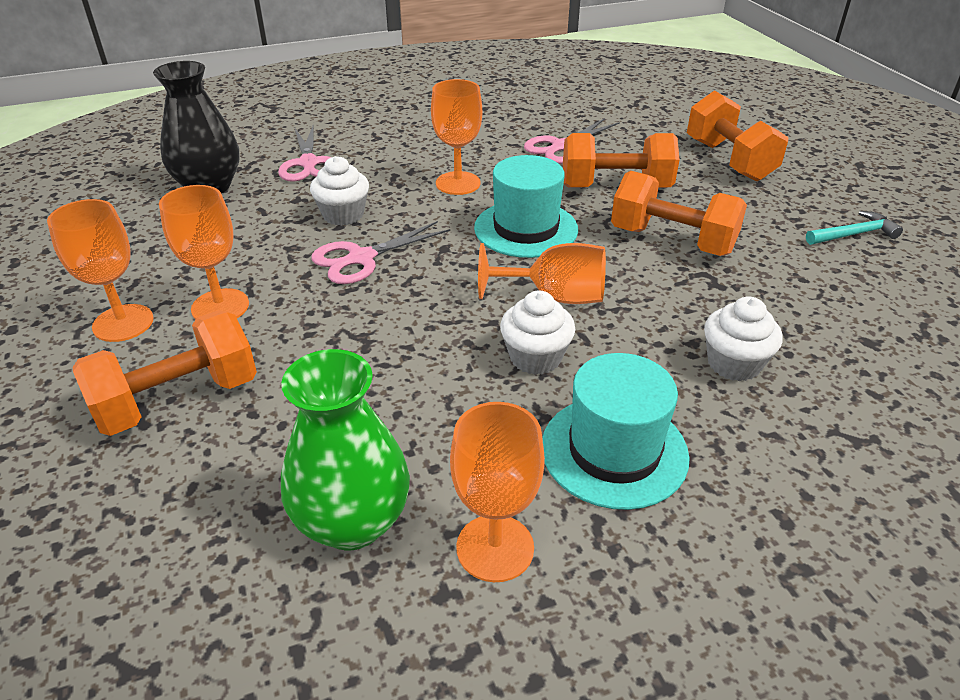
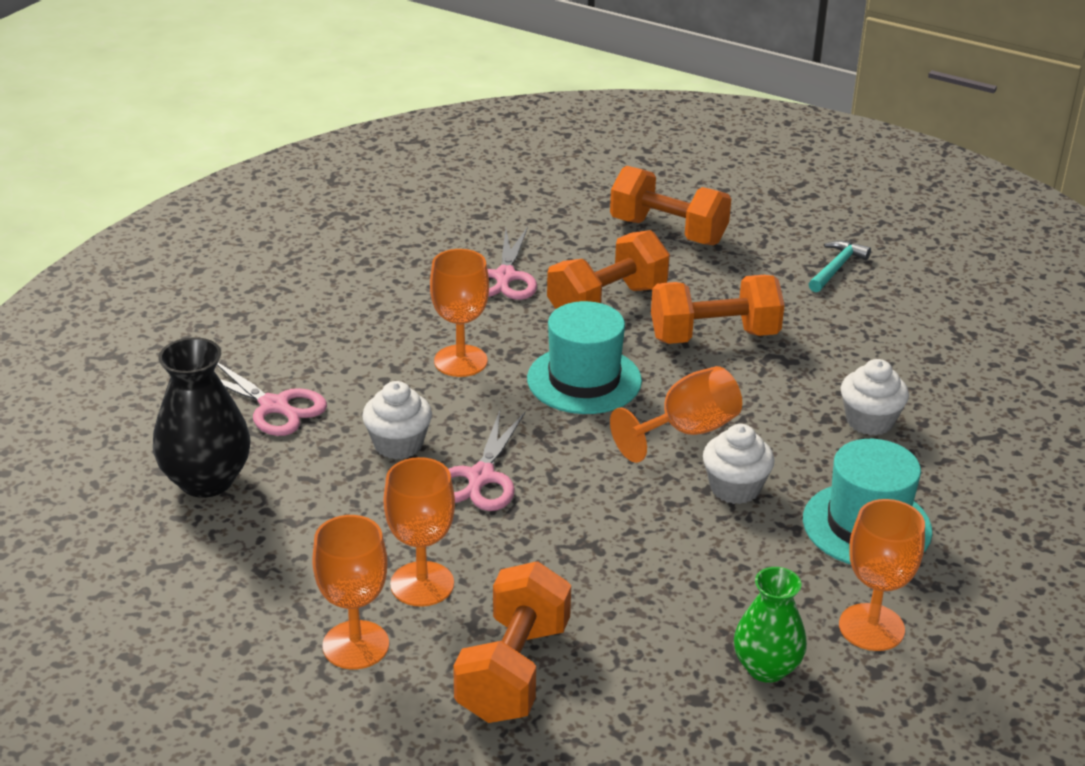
camera: 40 degrees left, 5 degrees down
(352, 522) = (766, 668): green vase -> green vase, size x0.67

